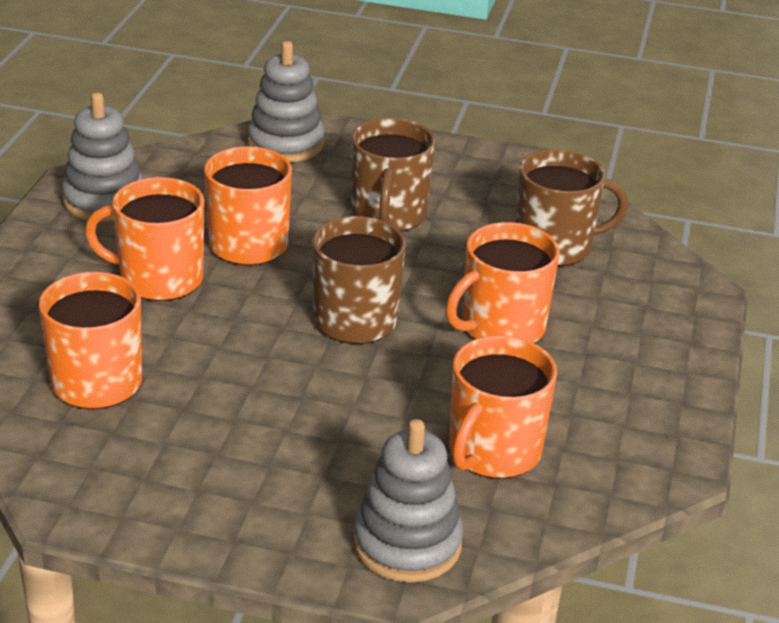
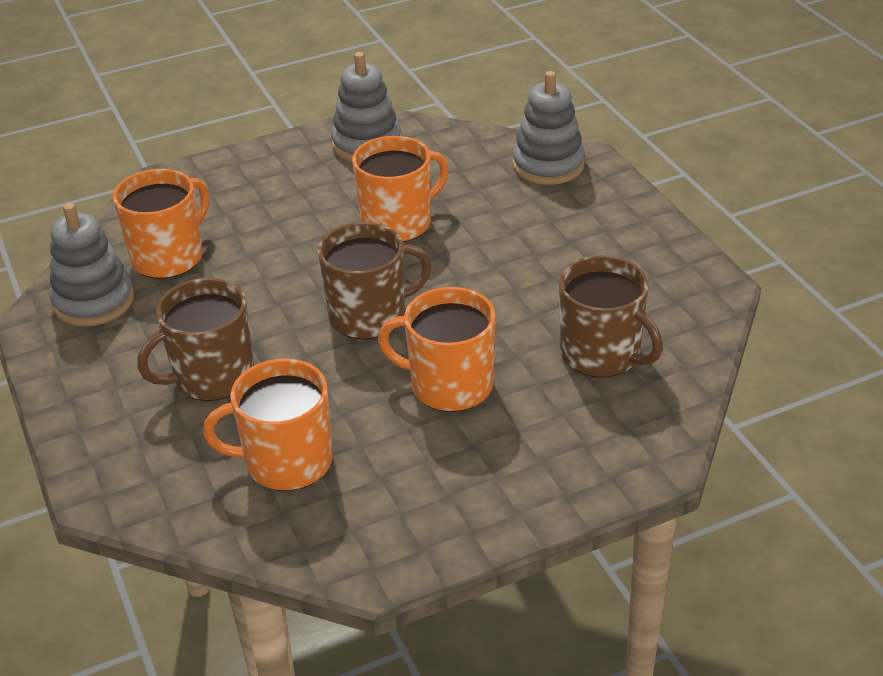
camera: 55 degrees right, 5 degrees up
(159, 279) = (307, 214): orange mug -> none
(388, 215) = (523, 257): brown mug -> brown mug (212, 376)
(407, 544) = (138, 476): grey stacking toy -> grey stacking toy (94, 301)

